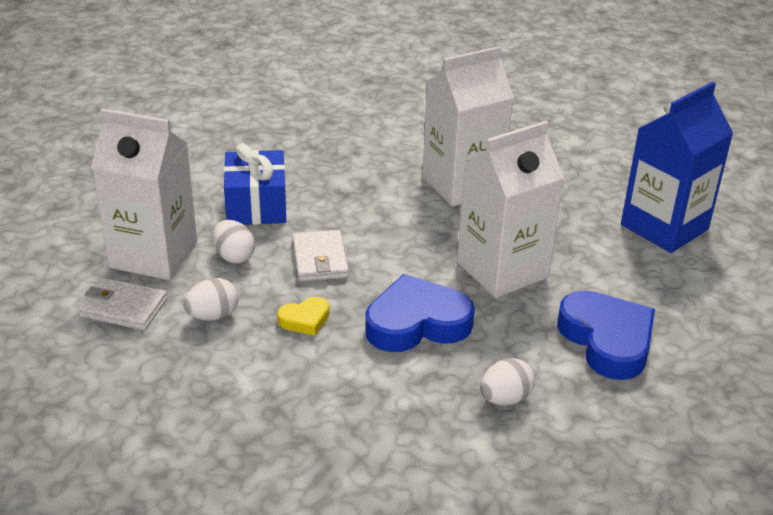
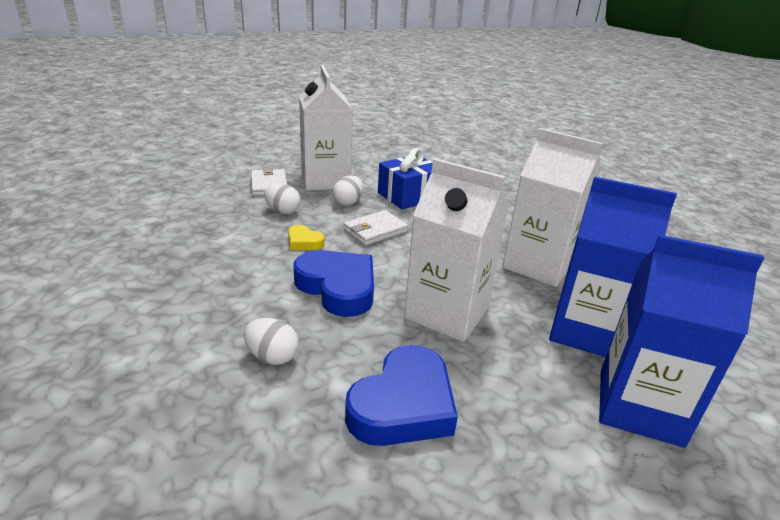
camera: 60 degrees right, 5 degrees down
(571, 207) = (586, 331): none -> blue carton

